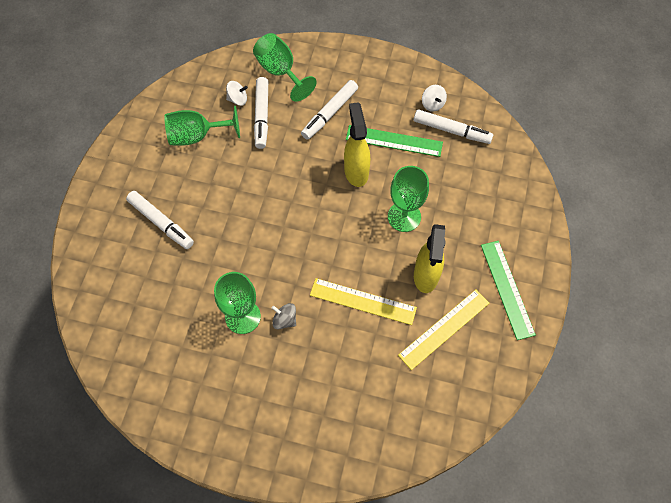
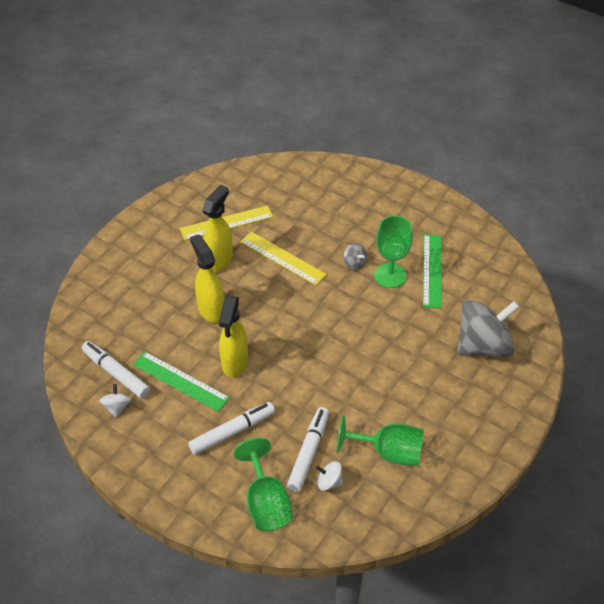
camera: 160 degrees left, 15 degrees down
(131, 263) = (483, 345): none -> grey spinning top
(161, 223) = (447, 372): white marker -> none
(404, 217) = (211, 310): green goblet -> yellow spray bottle
(507, 289) = (158, 233): green ruler -> green ruler (432, 270)

